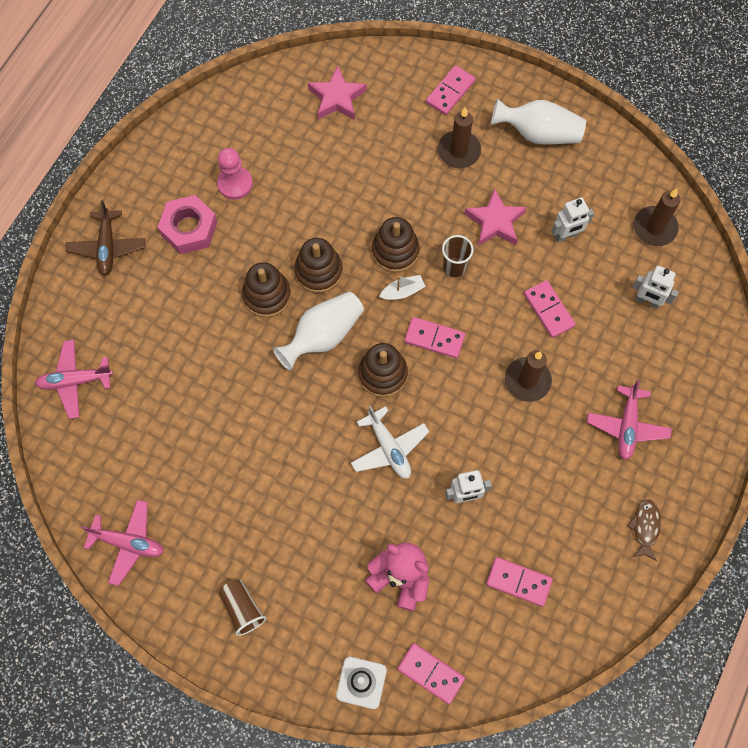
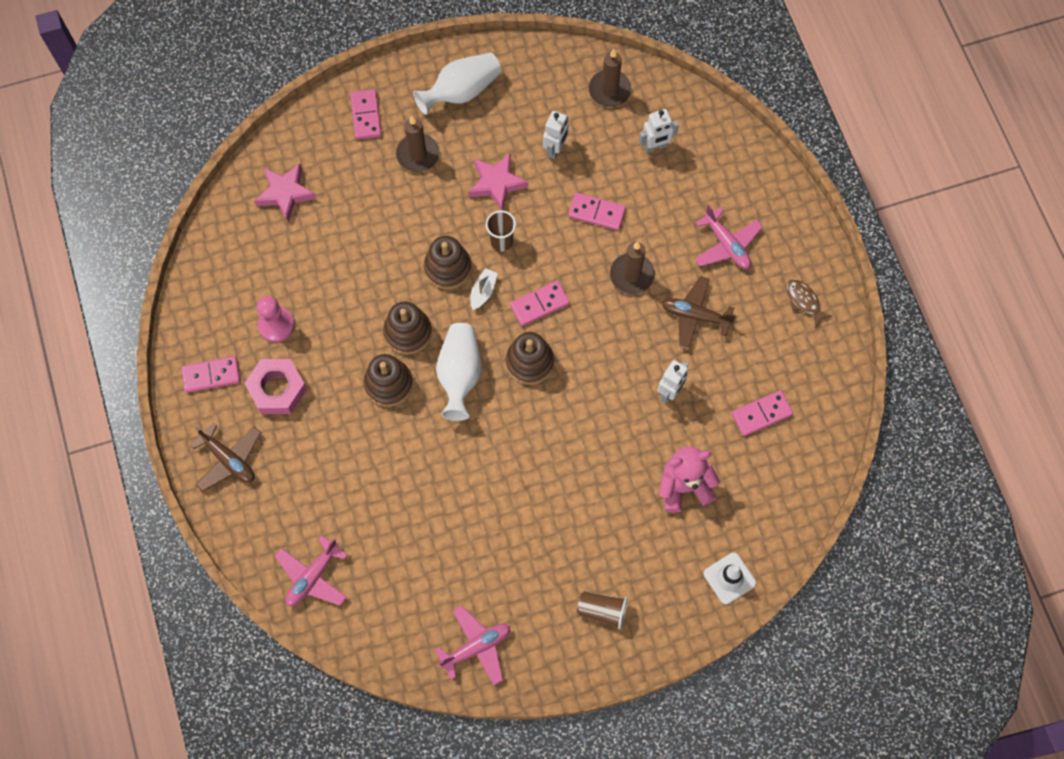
camera: 45 degrees left, 0 degrees up
(389, 448) = (587, 408): white plane -> none
(431, 673) = (767, 527): pink domino -> pink domino (211, 375)
(544, 457) = (695, 316): none -> brown plane

